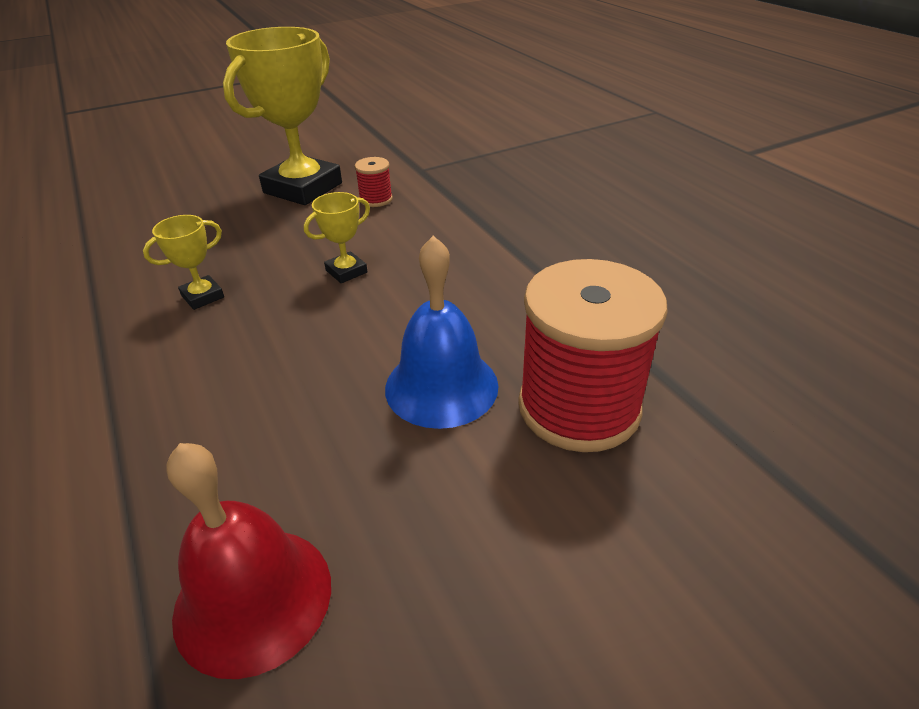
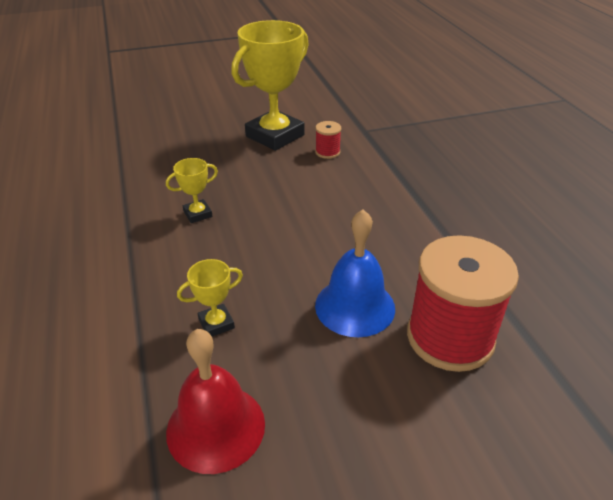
camera: 10 degrees right, 0 degrees up
(346, 271) = (299, 208): yellow trophy -> yellow trophy (216, 323)

